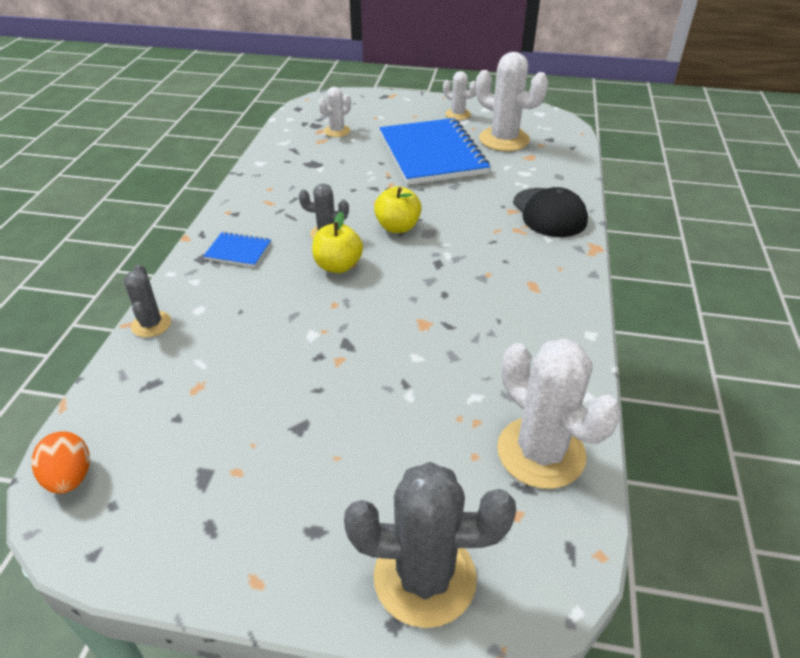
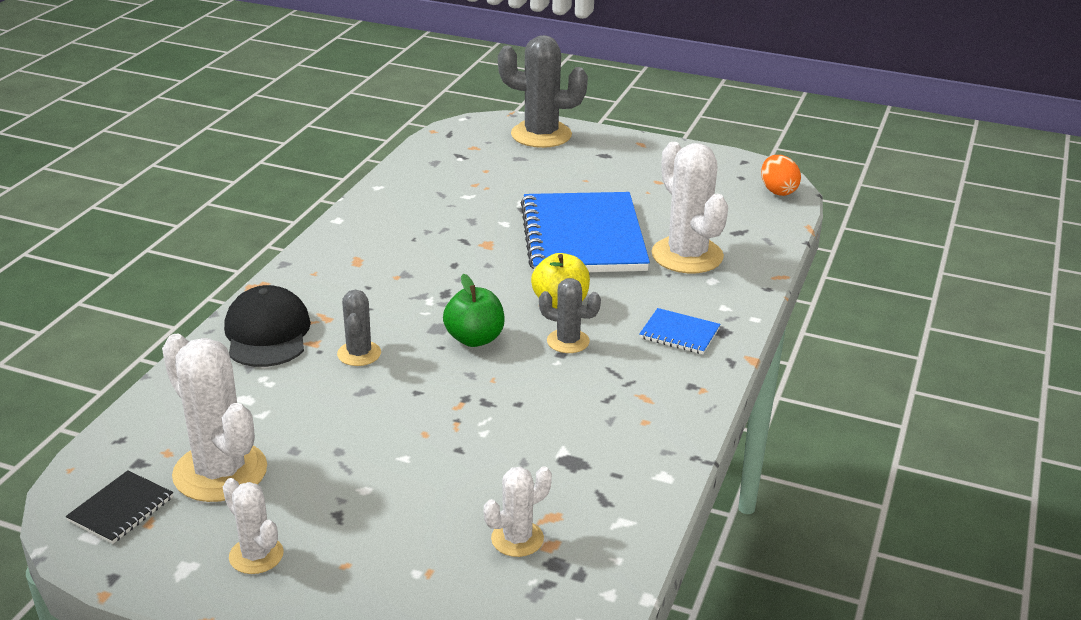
camera: 170 degrees left, 10 degrees down
(151, 324) = (756, 273): grey cactus -> grey cactus (359, 354)
(397, 227) = (474, 339): yellow apple -> green apple
(432, 154) = (366, 455): blue notebook -> blue notebook (583, 237)
(537, 122) = (121, 509): none -> black notebook
(541, 452) = (437, 166): white cactus -> white cactus (687, 255)

